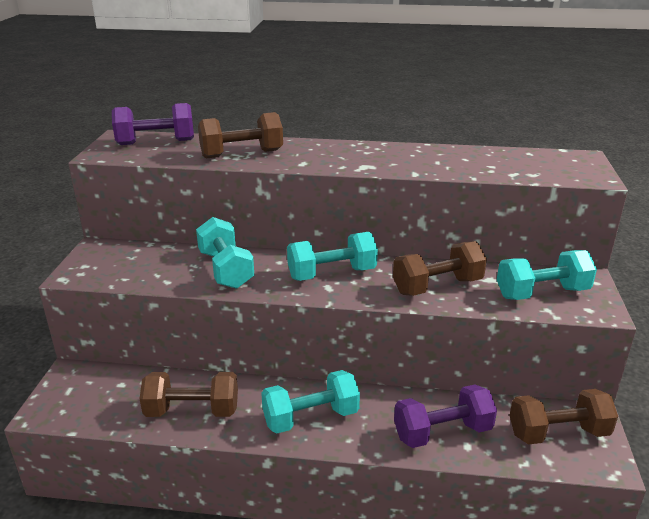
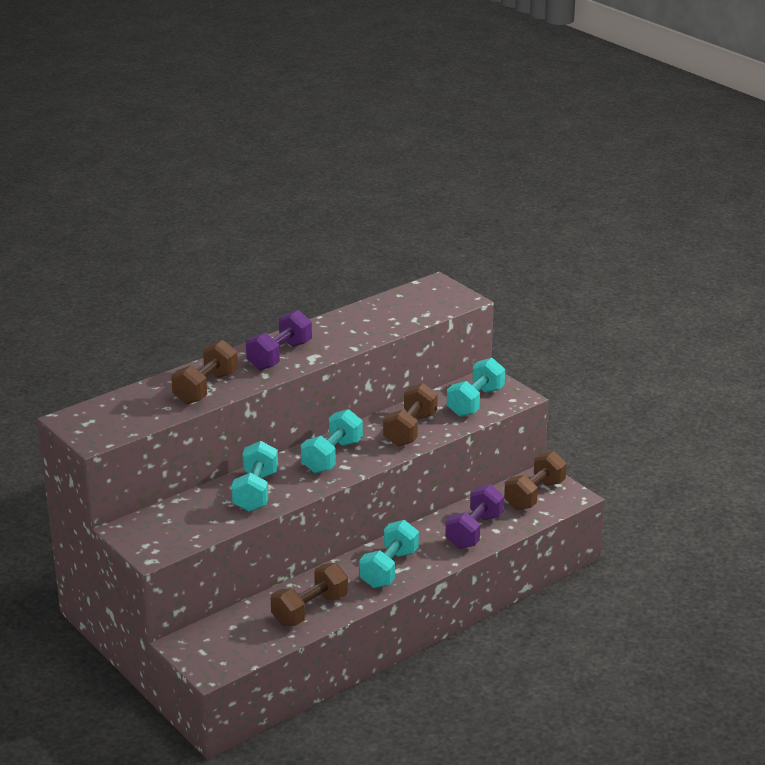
camera: 45 degrees left, 0 degrees up
(156, 142) = (114, 409): purple dumbbell -> purple dumbbell (279, 356)
(226, 269) = (256, 492): turquoise dumbbell -> turquoise dumbbell turned 75 degrees clockwise

